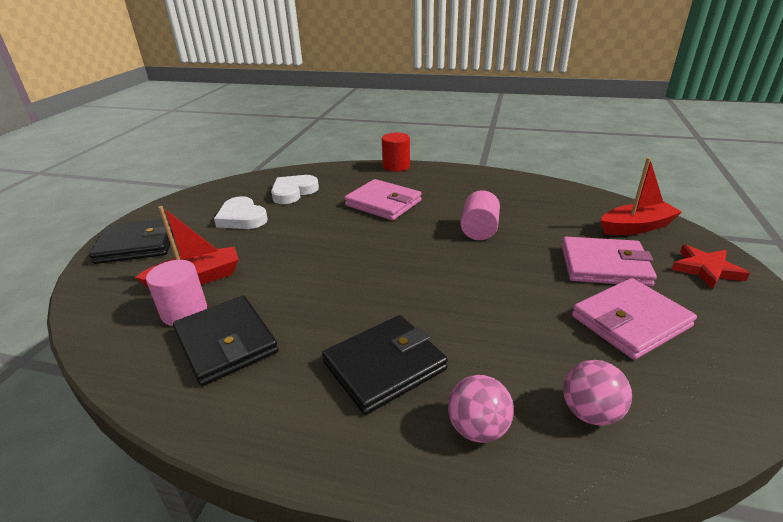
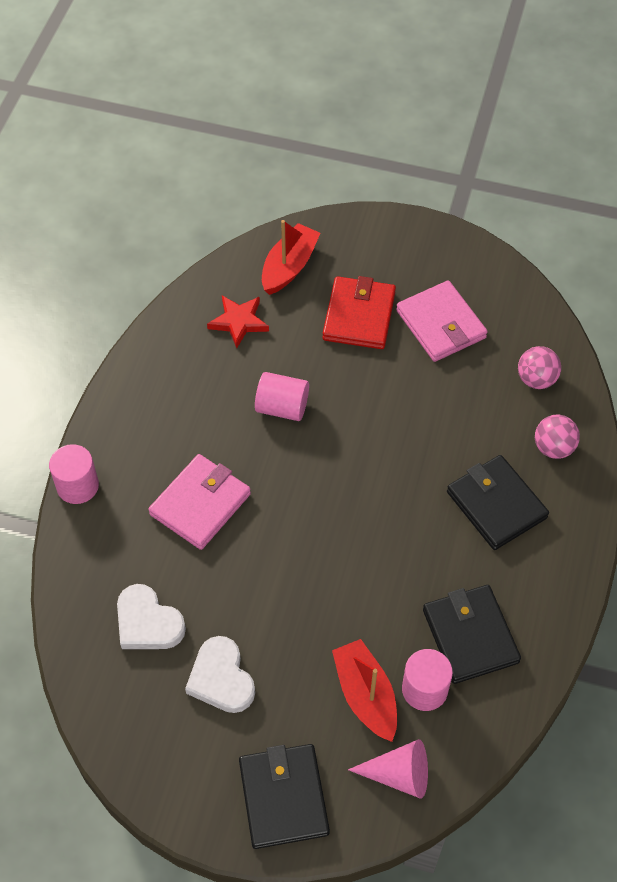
camera: 90 degrees left, 25 degrees up
(114, 298) = (399, 774): none -> pink cone
(226, 342) = (470, 636): black wallet -> black wallet turned 75 degrees counterclockwise
(242, 218) = (221, 678): white heart -> white heart turned 105 degrees clockwise
(396, 166) = (77, 486): red cylinder -> pink cylinder
(604, 265) = (359, 316): pink wallet -> red wallet
(636, 227) = (289, 267): red boat -> red boat turned 45 degrees clockwise
(705, 269) = (369, 245): red star -> red star (238, 322)

